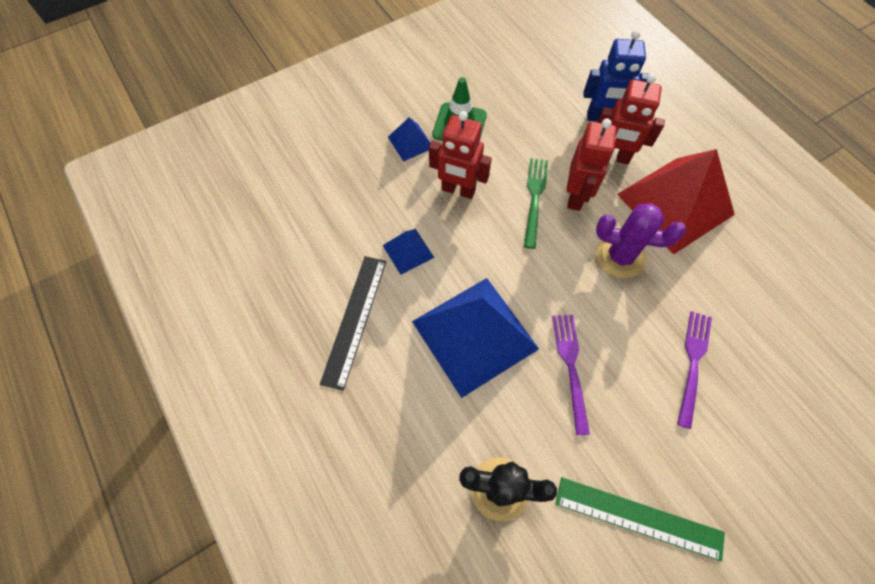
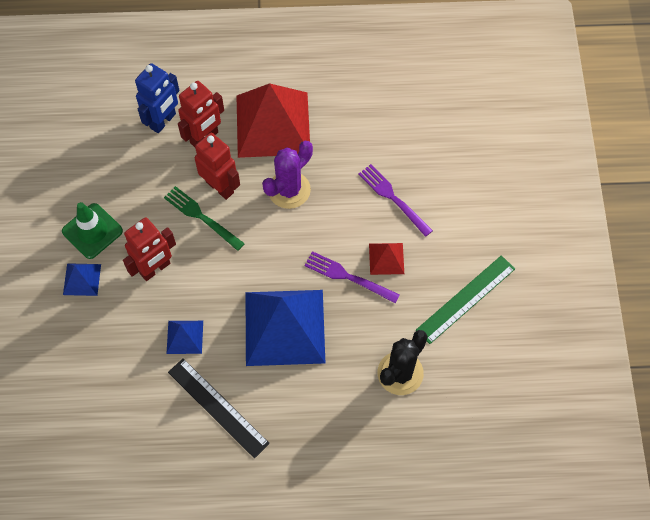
camera: 60 degrees left, 0 degrees up
(620, 395) = (386, 258): none -> red pyramid

